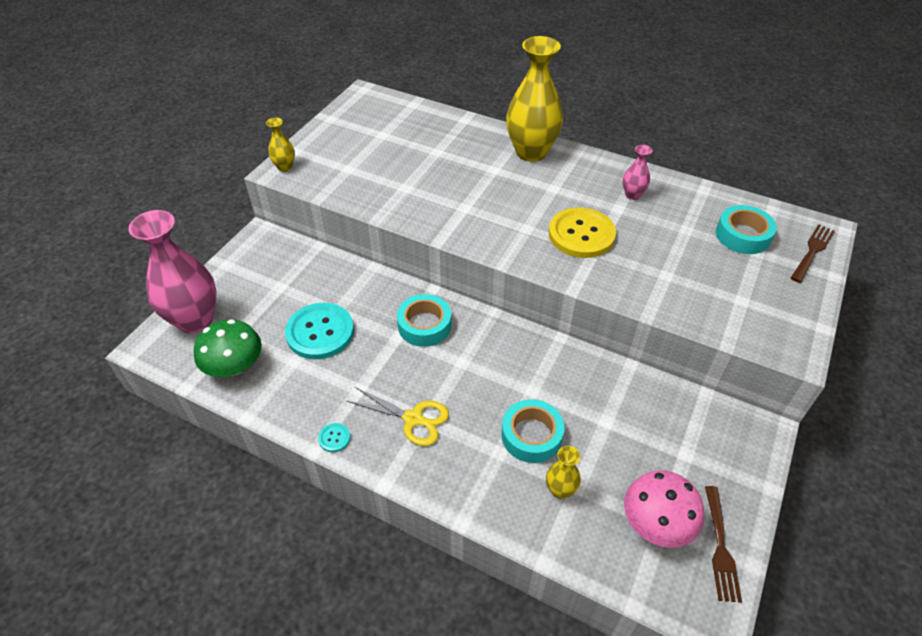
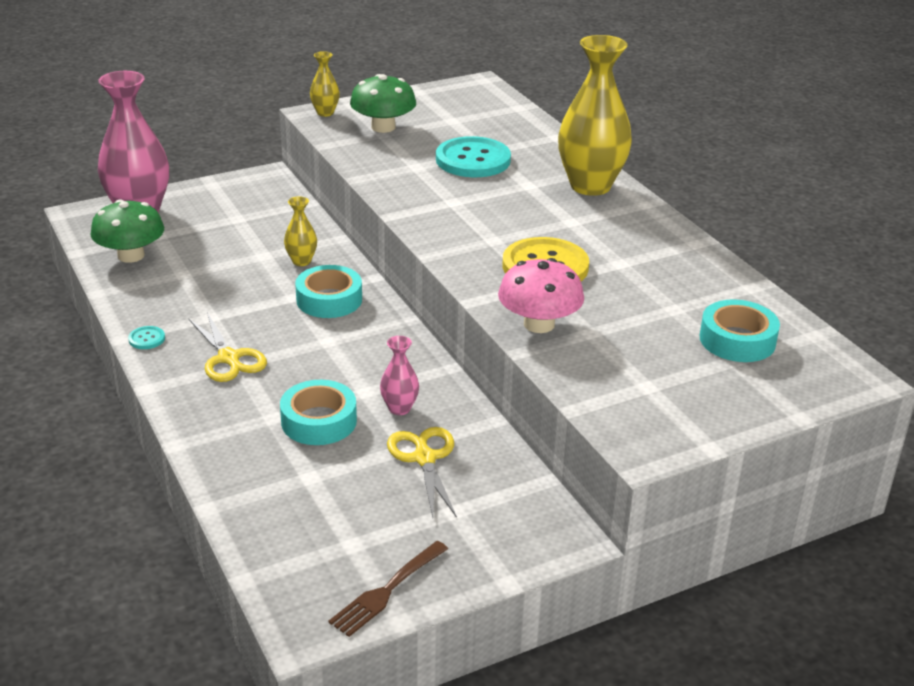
camera: 35 degrees right, 15 degrees down
(320, 332) = (229, 264): turquoise button -> turquoise button (473, 160)
(342, 162) = (383, 127): none -> green mushroom
(560, 490) = (291, 470): yellow vase -> yellow vase (301, 261)
(625, 423) = (424, 458): none -> yellow scissors
(632, 195) = (654, 259): pink vase -> pink vase (399, 408)
(656, 522) = (349, 540): pink mushroom -> pink mushroom (539, 324)
(812, 251) = (807, 387): brown fork -> none

